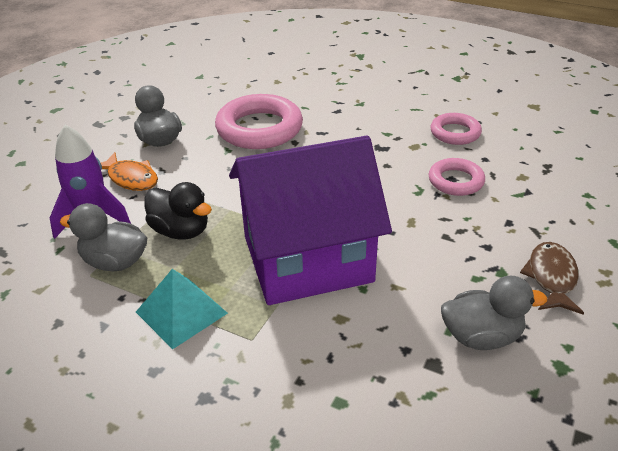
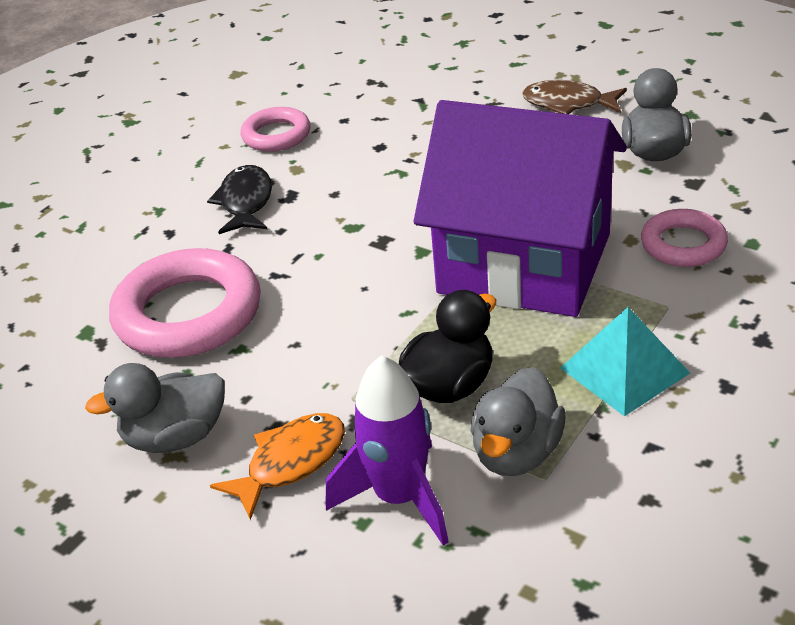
camera: 80 degrees left, 0 degrees up
(307, 259) = (525, 263): purple house -> purple house turned 60 degrees counterclockwise
(371, 132) = (245, 202): none -> black fish
(456, 181) = (386, 144): pink ring -> pink ring (683, 244)

